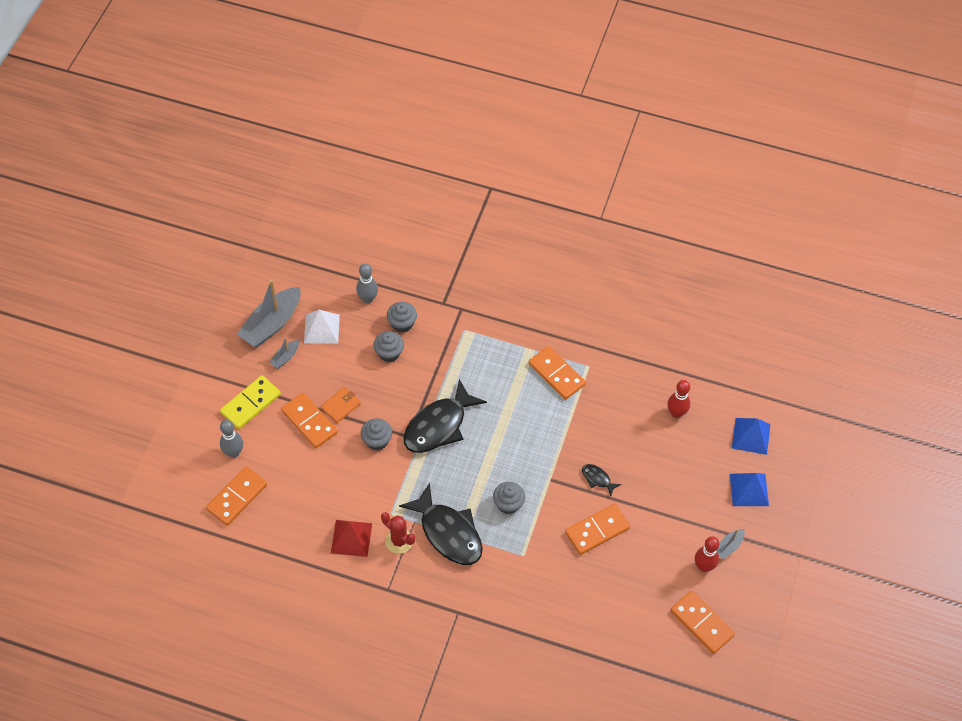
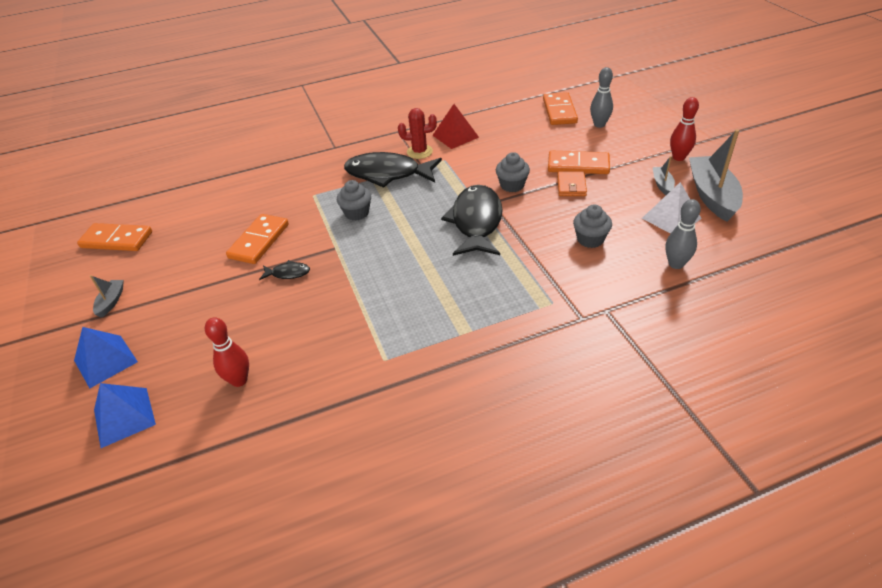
camera: 145 degrees right, 15 degrees down
(250, 403) = (635, 149): yellow domino -> none
(402, 324) = (615, 267): grey cupcake -> none
(556, 374) = (412, 328): orange domino -> none
(703, 566) = (133, 274): red bowling pin -> red bowling pin (678, 157)

